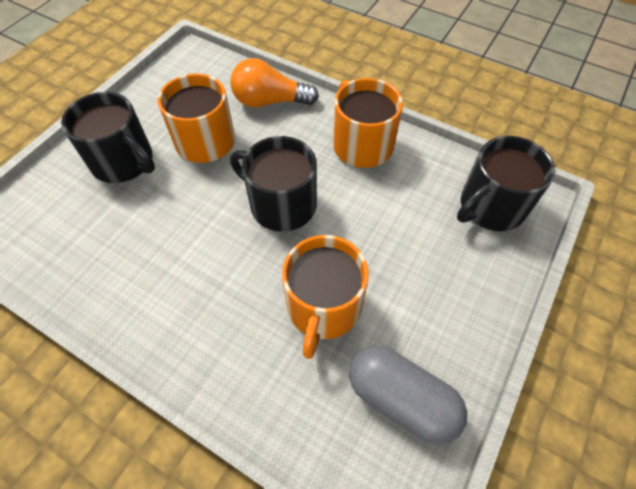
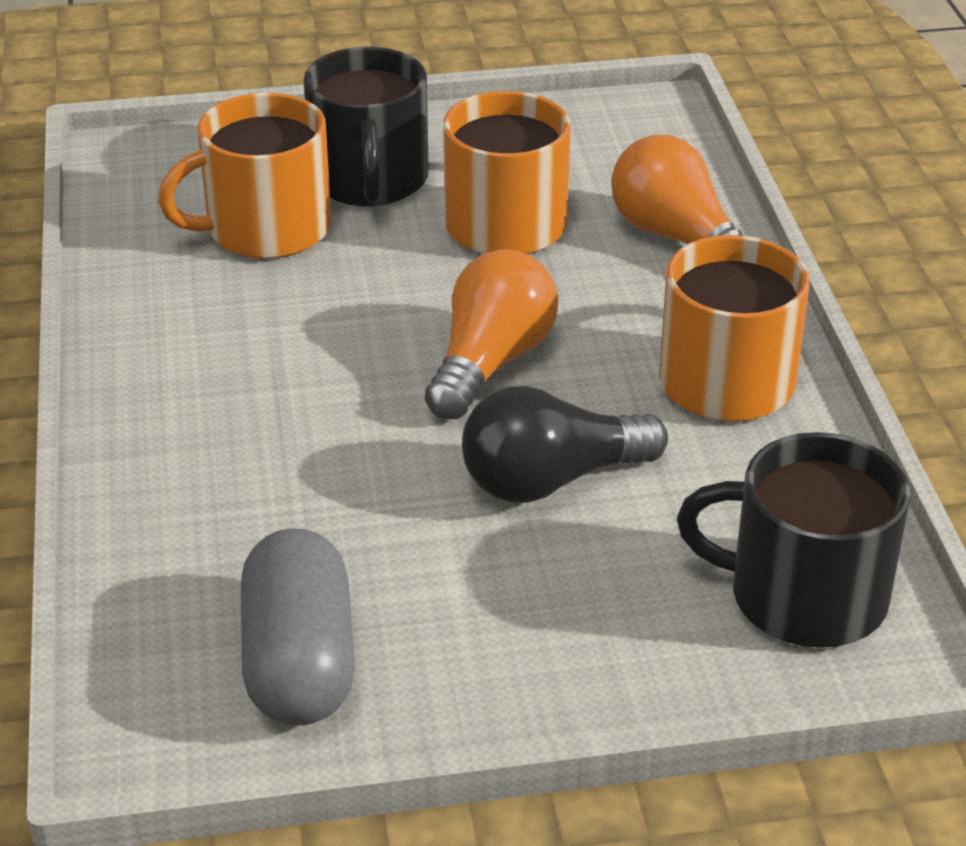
camera: 50 degrees right, 20 degrees down
(281, 204) = (490, 362): black mug -> orange light bulb
(323, 307) = (361, 502): orange mug -> orange mug (265, 229)
(367, 234) = (551, 480): none -> black light bulb

